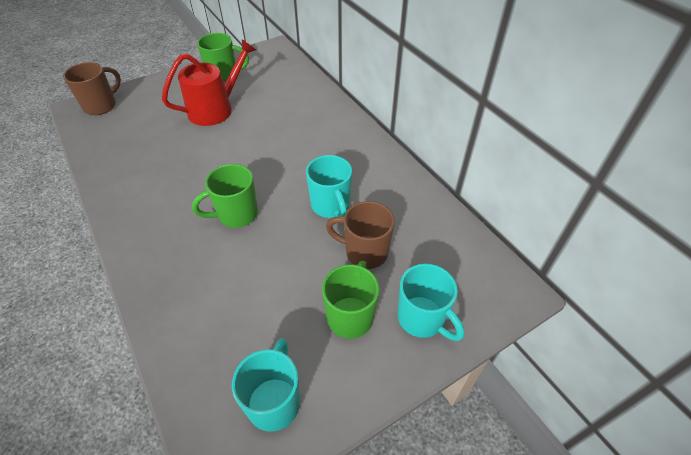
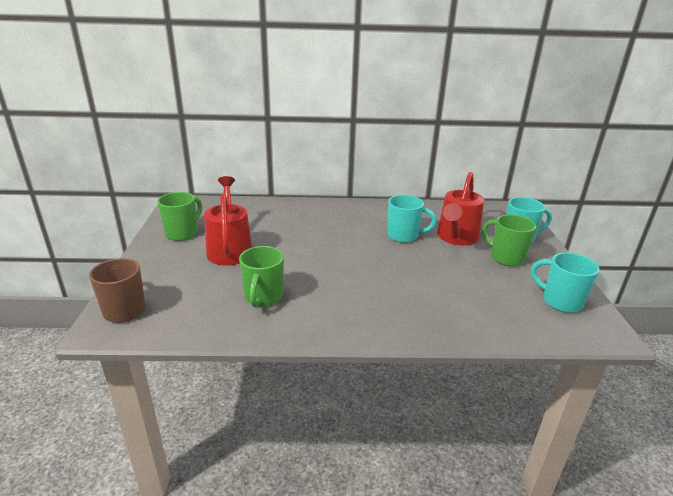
camera: 60 degrees left, 20 degrees down
(236, 214) = (379, 273): green mug -> green mug (263, 297)
(364, 252) = (456, 238): brown mug -> red watering can

